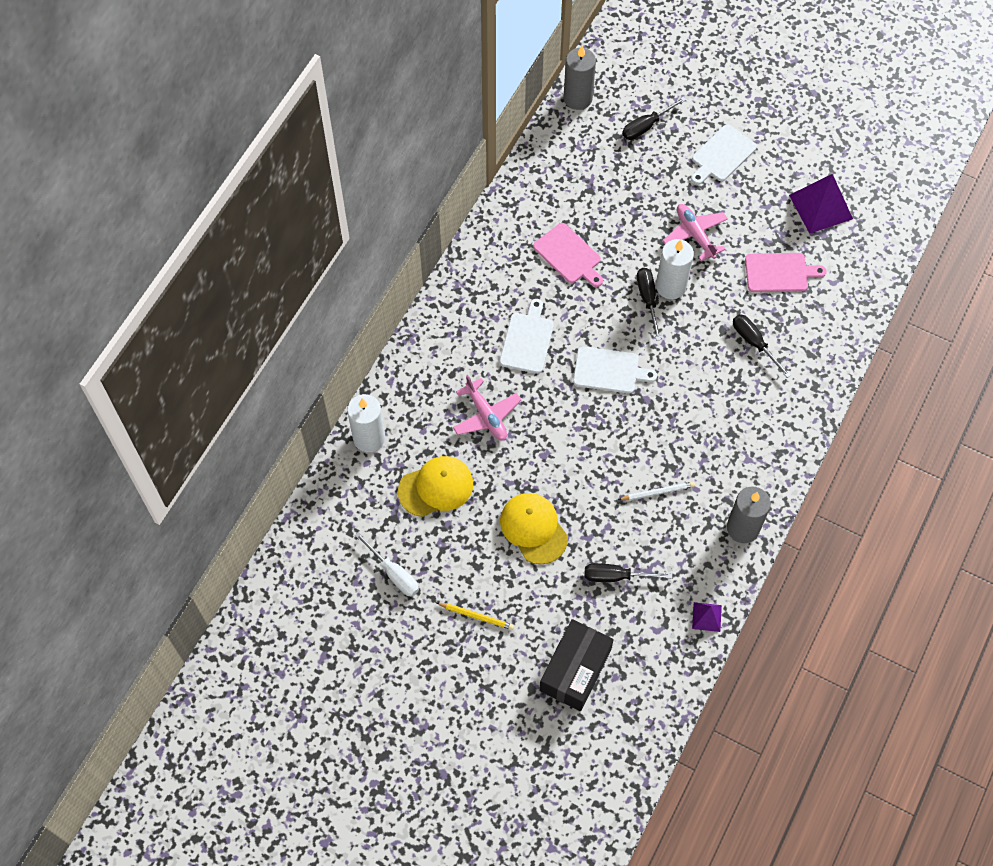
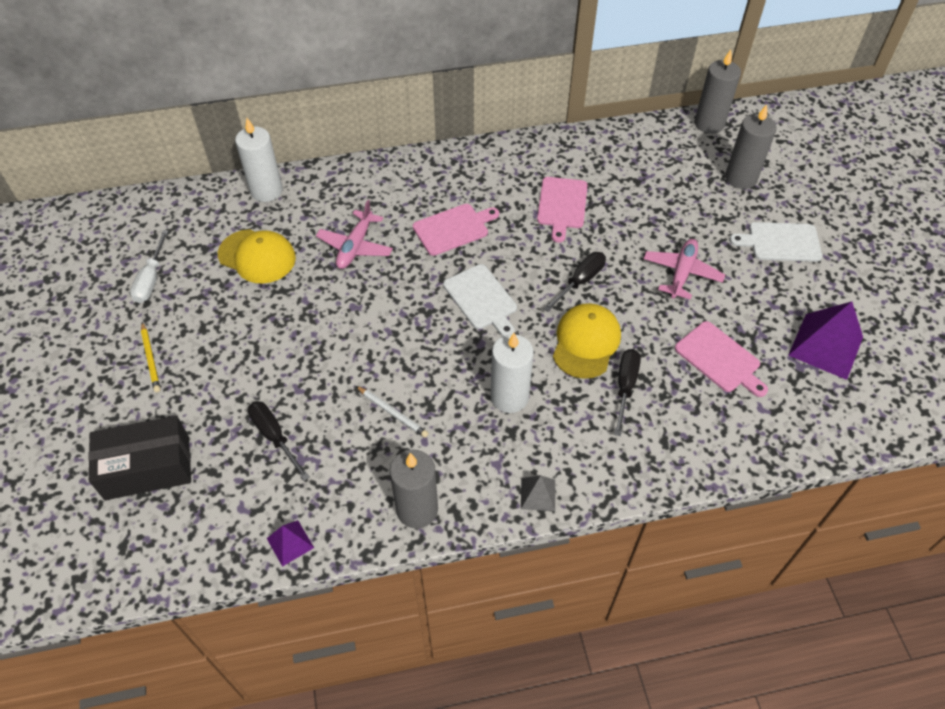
camera: 50 degrees right, 10 degrees down
(527, 340) = (453, 229): white cutting board -> pink cutting board
(533, 528) = (273, 344): yellow cap -> yellow cap (586, 342)
(646, 126) = (740, 178): black screwdriver -> grey candle
(671, 286) = (611, 289): white candle -> white candle (509, 397)
(788, 453) = (538, 494): none -> grey pyramid

